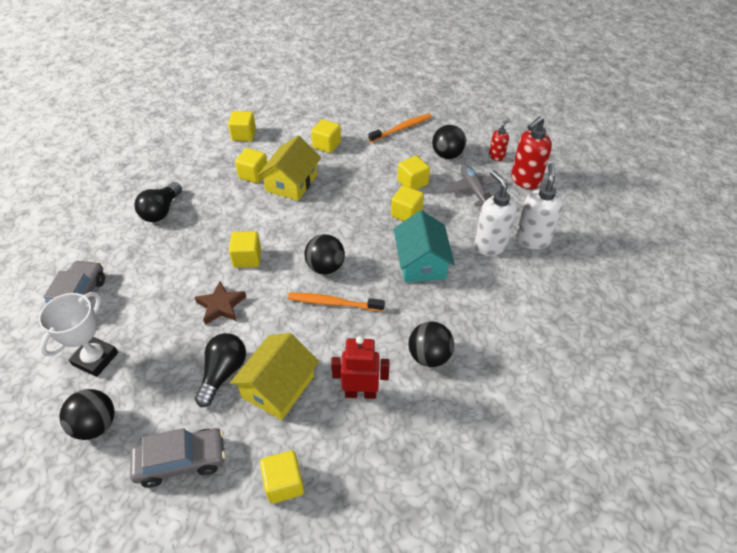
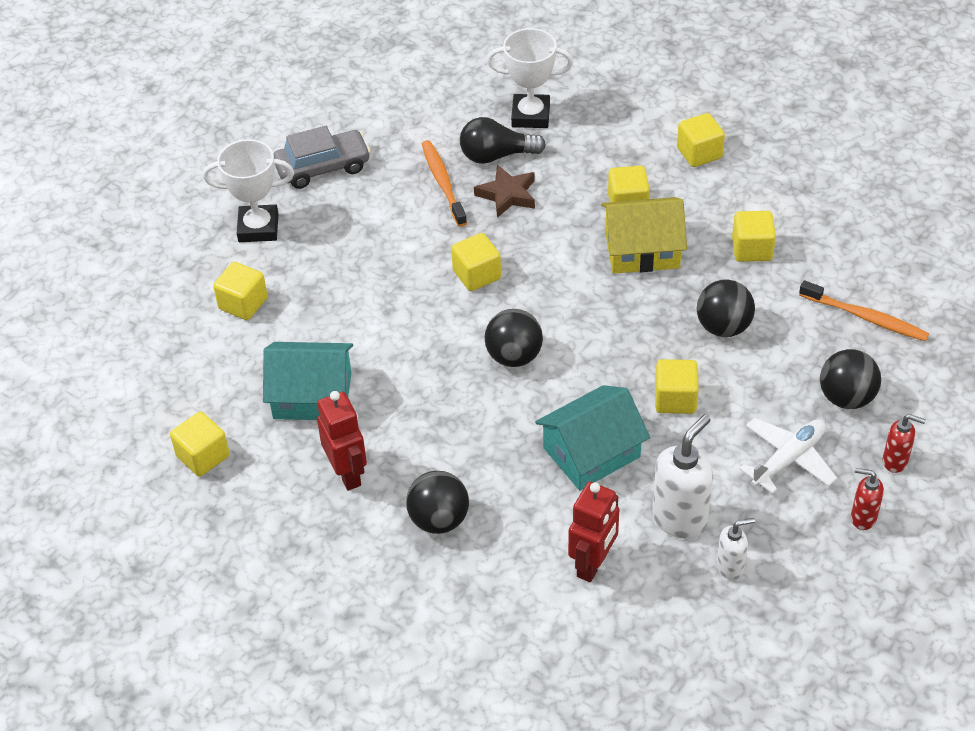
camera: 65 degrees right, 0 degrees up
(96, 425) = (187, 275): black ball -> black ball (723, 327)
(146, 184) = (530, 115): none -> white trophy
(181, 461) = (184, 362): grey car -> none
(221, 306) = (389, 289): brown star -> brown star (507, 195)
(223, 373) = (302, 340): black light bulb -> none
(278, 386) = (312, 396): yellow house -> turquoise house
(333, 303) = (461, 390): orange toothbrush -> orange toothbrush (443, 183)
(412, 183) = (747, 380): yellow cube -> yellow cube (243, 303)
(473, 190) = (788, 459): grey plane -> white plane
(502, 295) = (593, 564): none -> red robot
(525, 181) = (862, 518): red soap dispenser -> red soap dispenser, size x0.56
(532, 239) = (730, 567): white soap dispenser -> white soap dispenser, size x0.56

